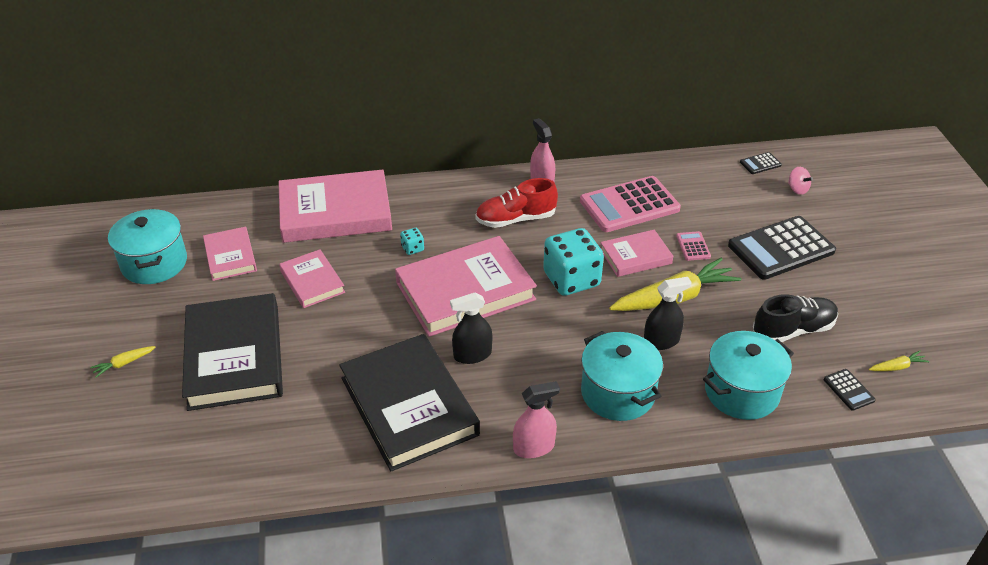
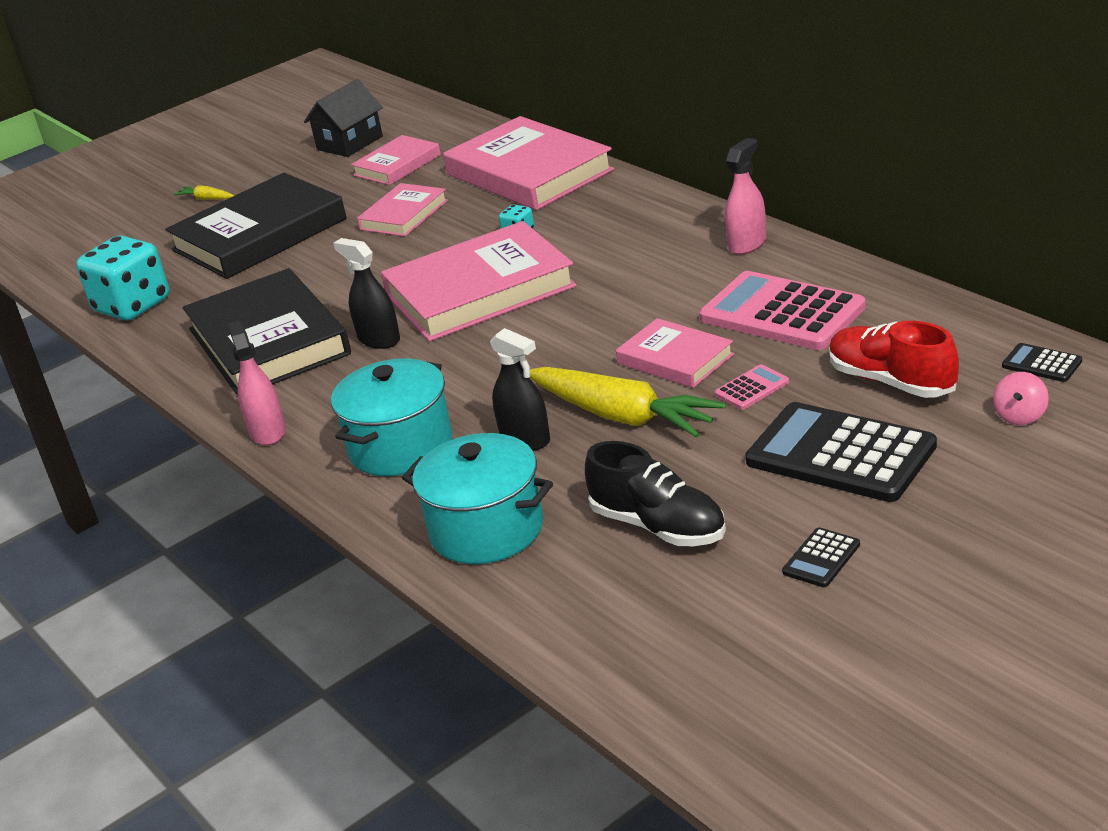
camera: 65 degrees right, 10 degrees down
(154, 263) = (349, 143): turquoise pot -> black house
(409, 406) = (269, 341): black book -> black book turned 60 degrees counterclockwise
(465, 291) = (480, 291): pink book -> pink book turned 60 degrees counterclockwise
(515, 219) = (649, 261): red shoe -> red shoe (891, 381)
(534, 447) = (267, 432): pink spray bottle -> pink spray bottle turned 150 degrees counterclockwise
(571, 279) = (576, 339): turquoise dice -> turquoise dice (132, 305)
(848, 390) = (577, 613): black calculator -> black calculator (821, 558)
(896, 367) = (674, 642): yellow carrot -> none

